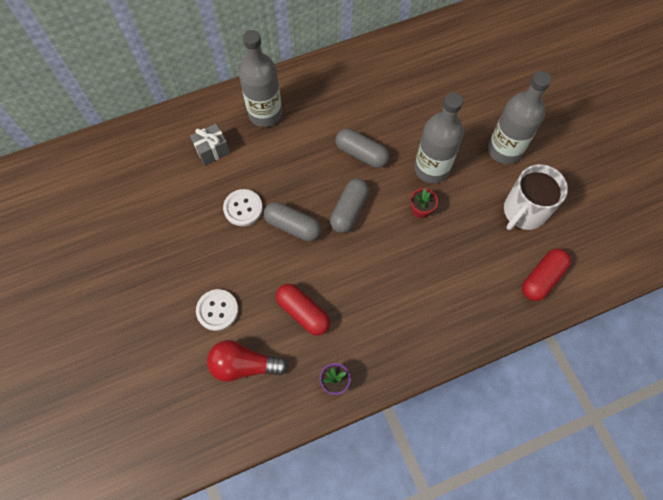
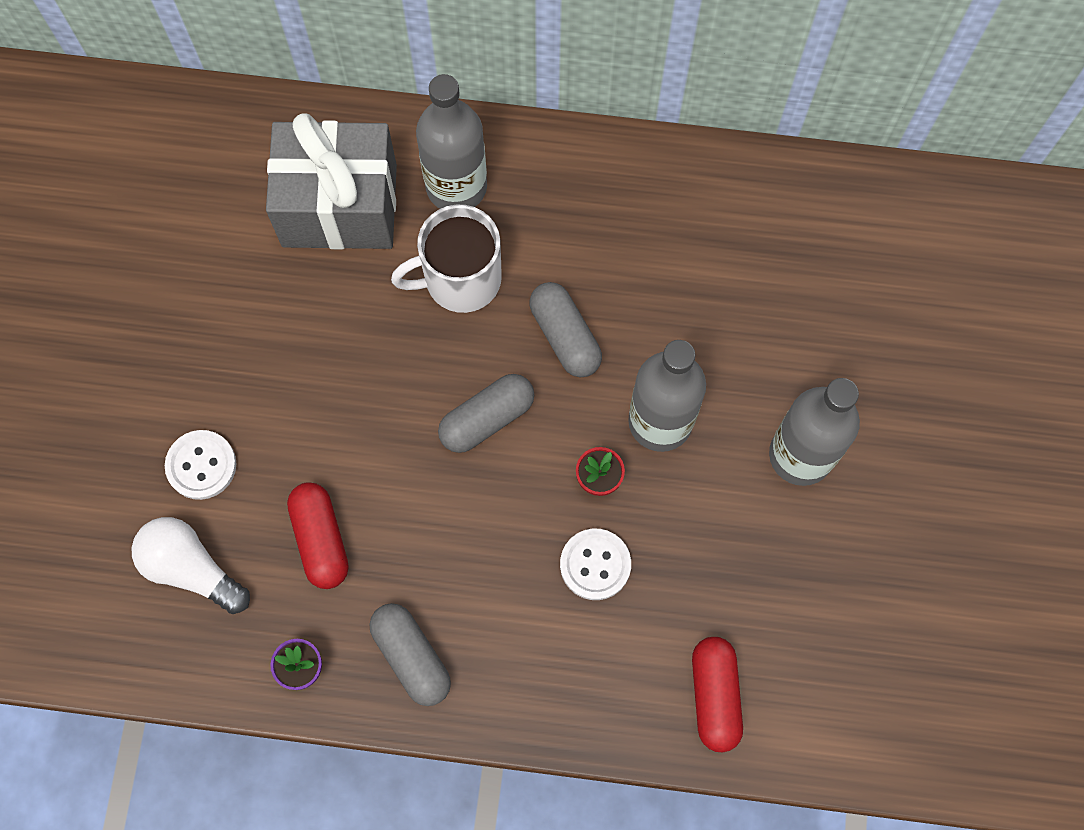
camera: 30 degrees right, 5 degrees up
(212, 150) = (339, 205): grey gift -> grey gift, size x2.20
(243, 208) = (330, 327): white button -> white button (595, 565)
(244, 365) = (191, 568): red light bulb -> white light bulb
(293, 226) = (387, 396): grey capsule -> grey capsule (412, 656)
(524, 211) = (760, 574): white mug -> white mug (460, 279)
(542, 278) = (715, 696): red capsule -> red capsule turned 75 degrees counterclockwise

